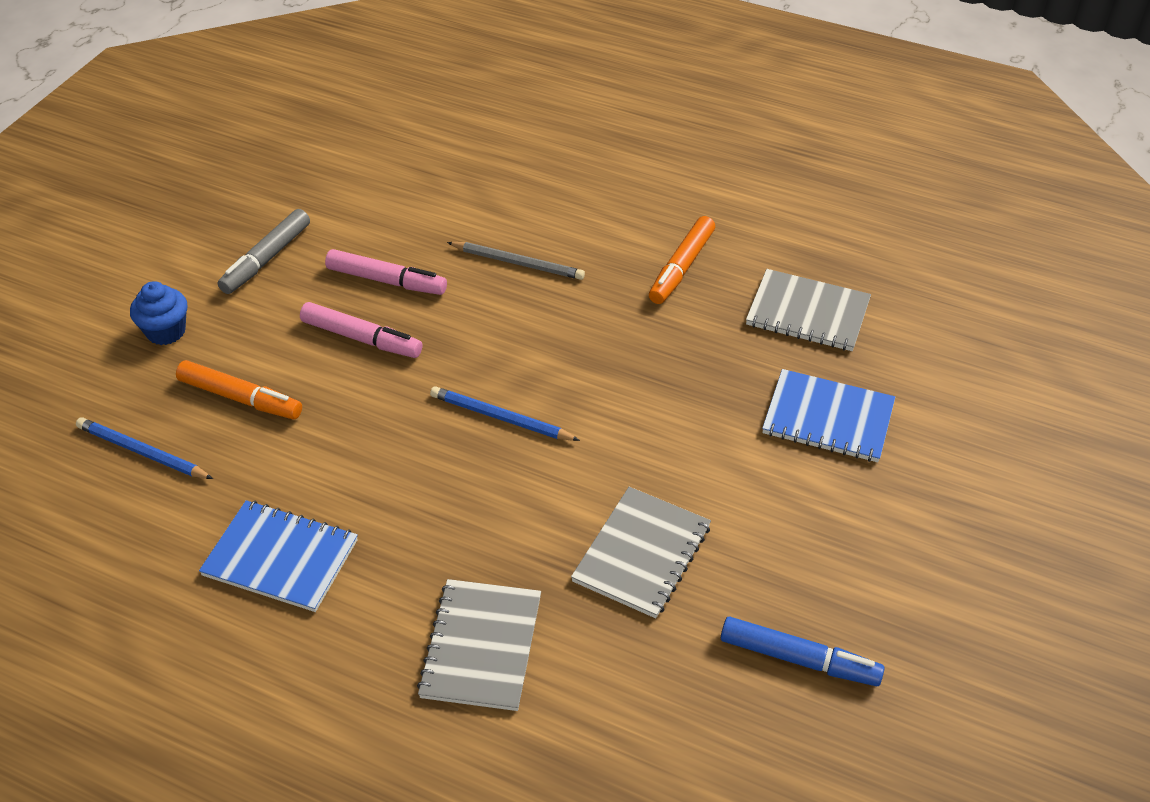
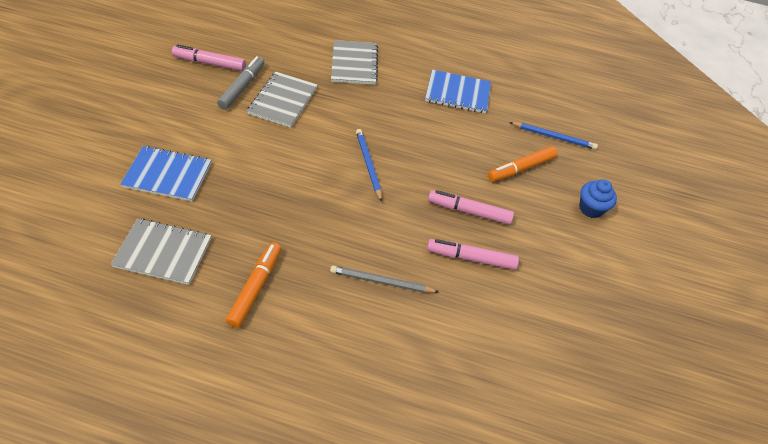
camera: 165 degrees right, 5 degrees up
(240, 398) = (521, 168): orange marker -> orange marker turned 45 degrees counterclockwise
(266, 259) = (562, 271): grey marker -> grey marker (242, 87)
(500, 418) = (368, 165): blue pencil -> blue pencil turned 120 degrees counterclockwise
(799, 659) = (210, 63): blue marker -> pink marker

